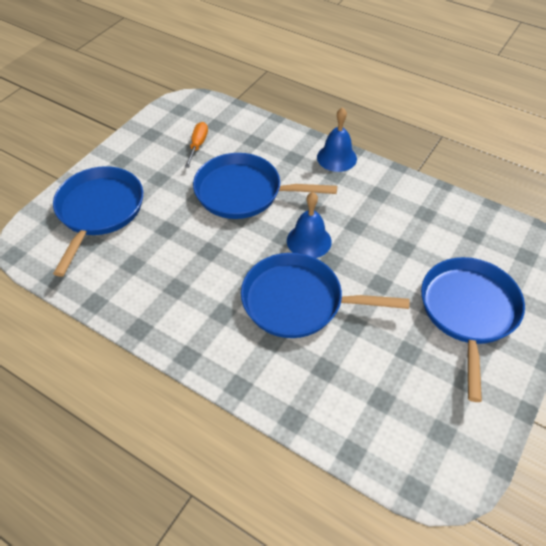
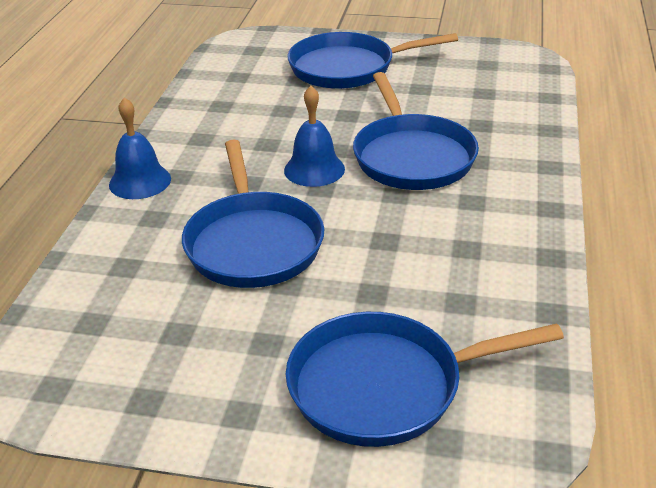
camera: 110 degrees left, 15 degrees down
(198, 145) = (158, 325): orange screwdriver -> none

